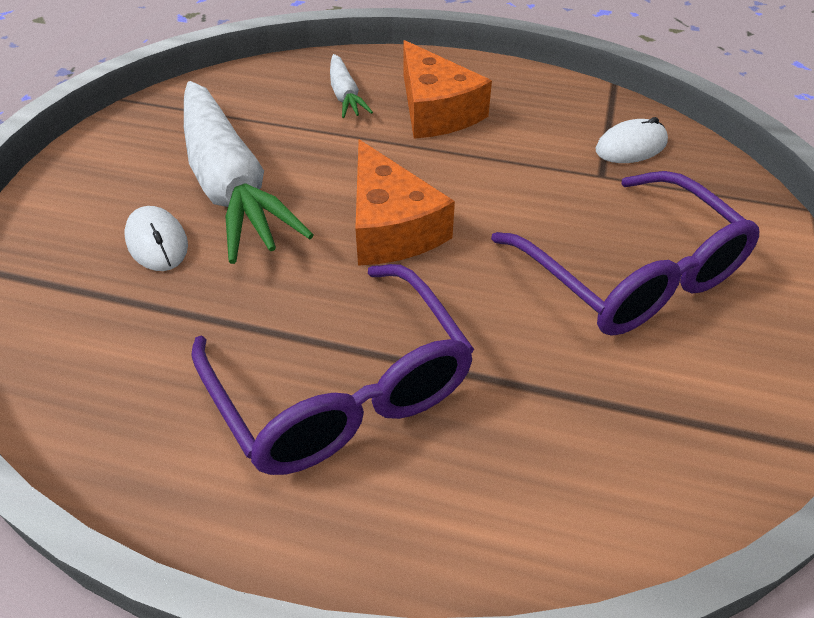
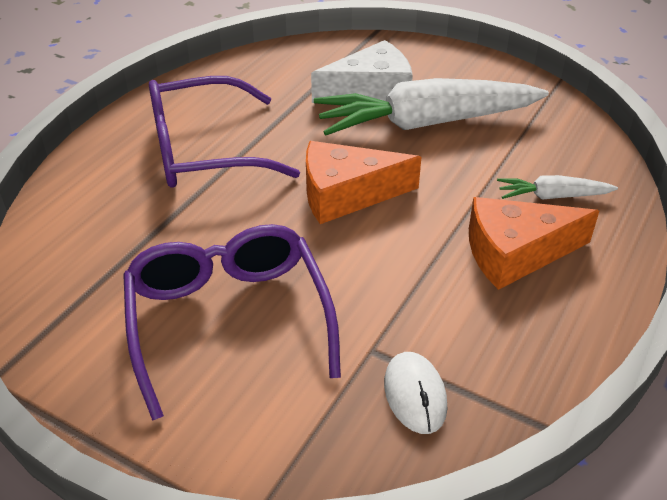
camera: 105 degrees right, 5 degrees down
(157, 242) = (371, 91): white mouse -> white cheese
(631, 274) = (228, 320): purple glasses -> purple glasses turned 90 degrees clockwise

